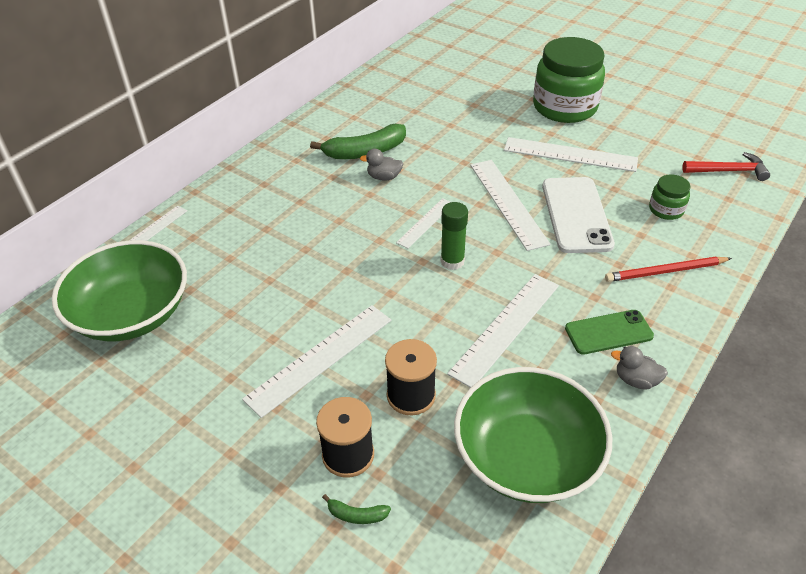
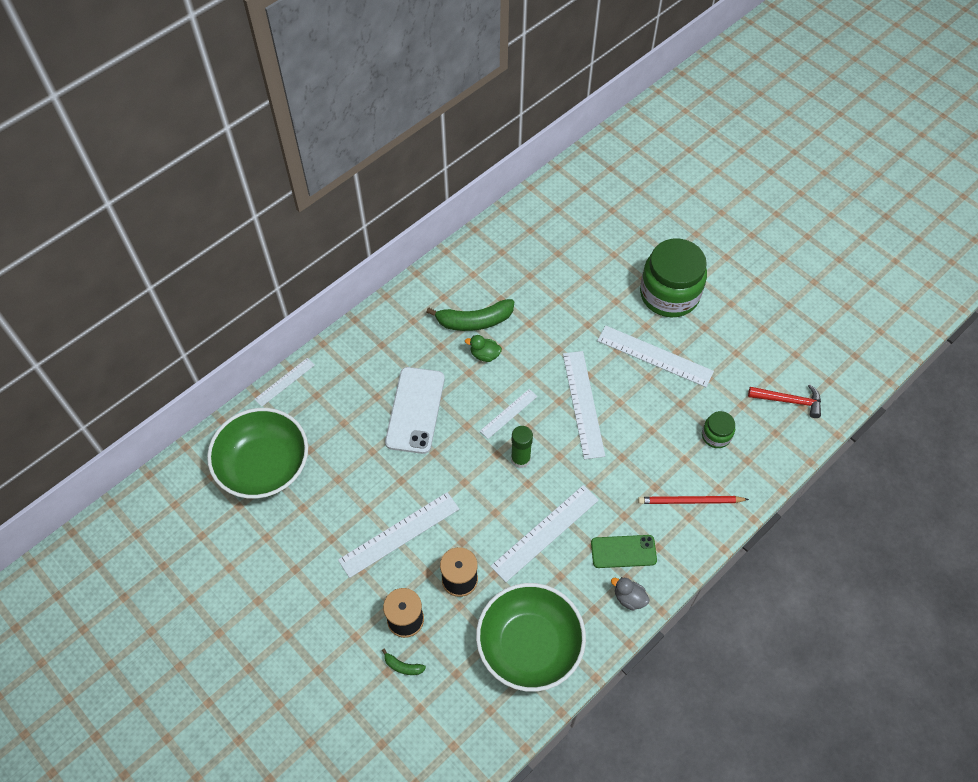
camera: 10 degrees right, 15 degrees up
(384, 177) = (484, 355): grey duck -> green duck
(576, 215) = (637, 427): white phone -> white phone (415, 410)

